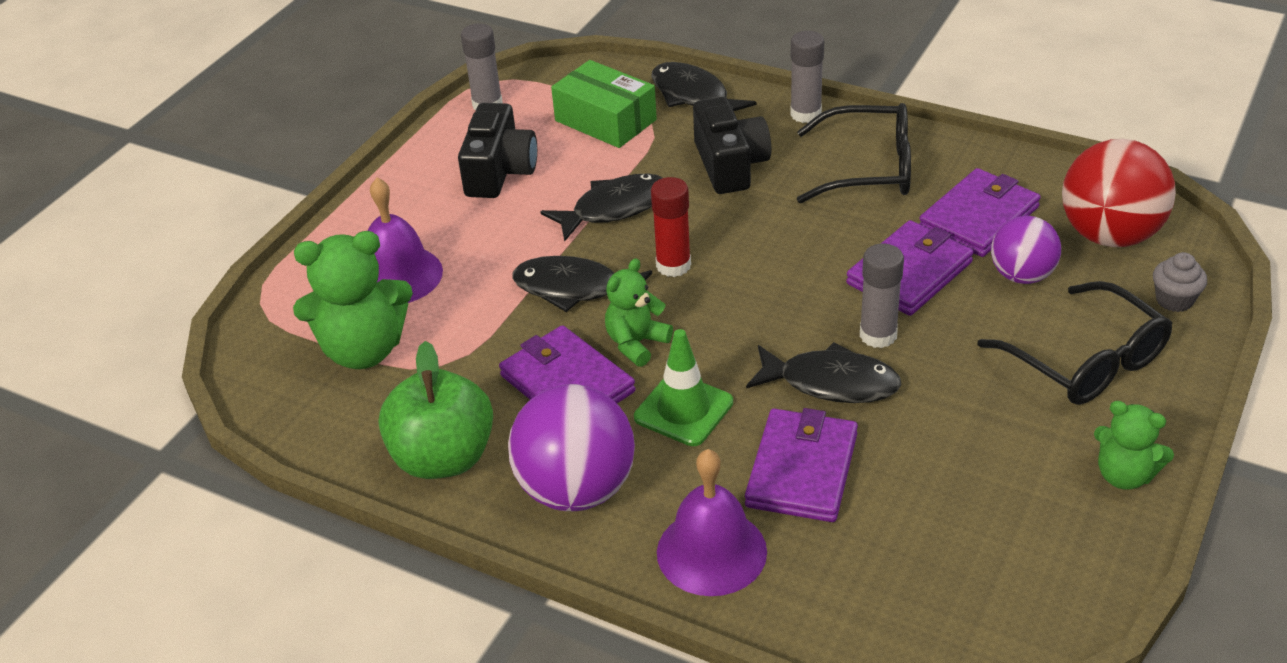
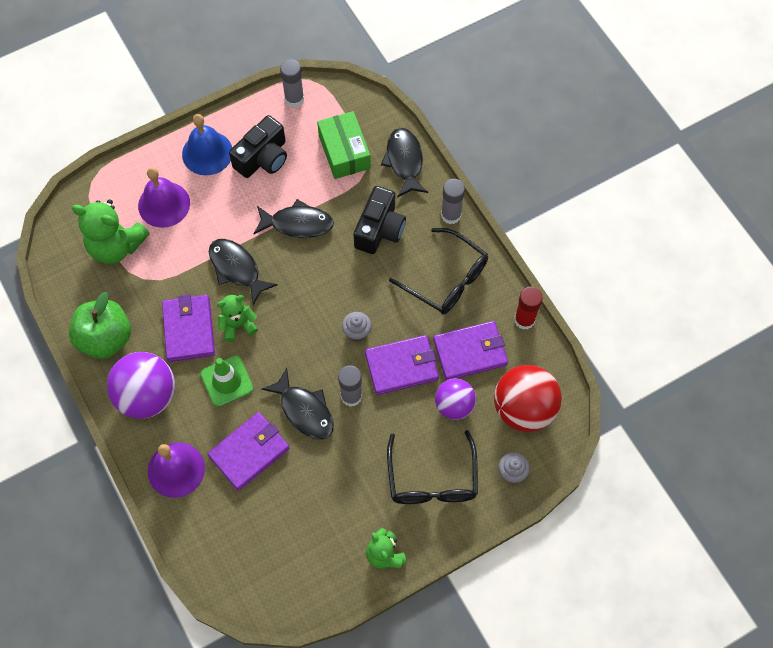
camera: 30 degrees right, 25 degrees up
(414, 200) = (207, 153): none -> blue bell
(673, 265) = (294, 284): red glue stick -> red glue stick (524, 320)
(811, 270) = (357, 332): none -> grey cupcake

